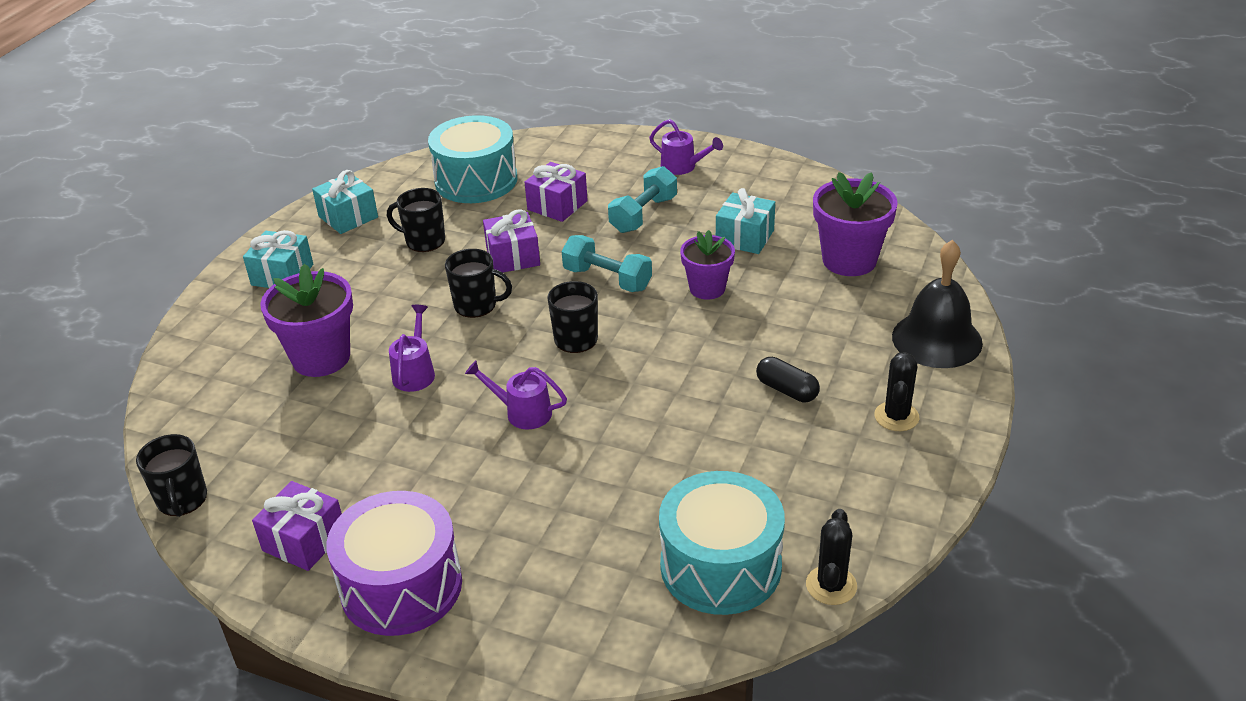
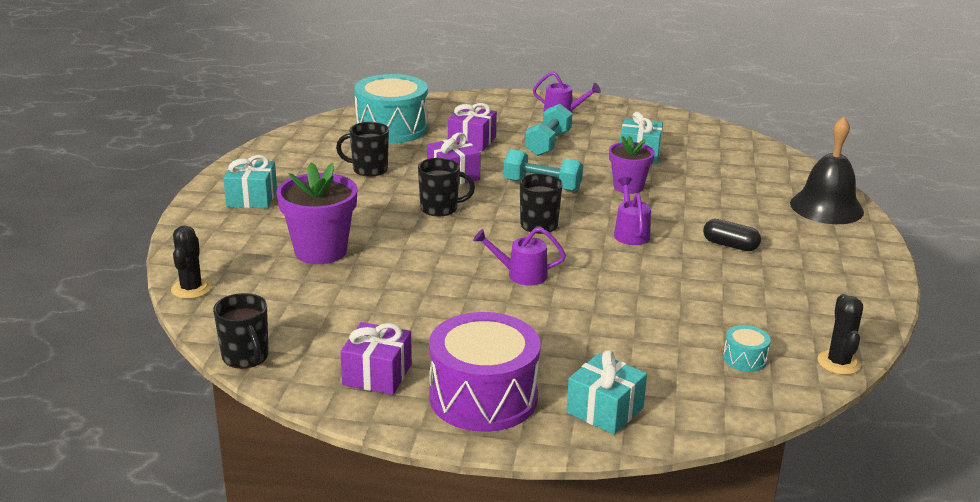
camera: 15 degrees left, 10 degrees down
(348, 217) = (290, 157): turquoise gift -> turquoise gift (605, 410)
(415, 372) = (411, 255): purple watering can -> purple watering can (630, 233)
(720, 566) = (744, 359): turquoise drum -> turquoise drum, size x0.42
(849, 260) = (730, 163): purple flower pot -> none
(896, 416) = (825, 255): black cactus -> black cactus (191, 289)

